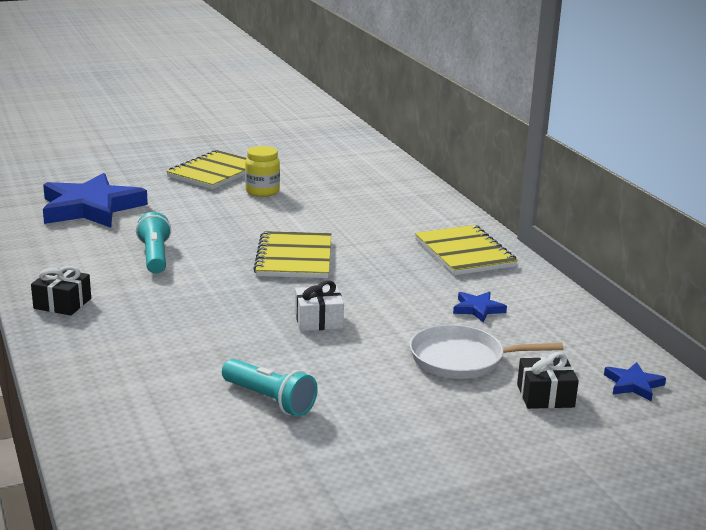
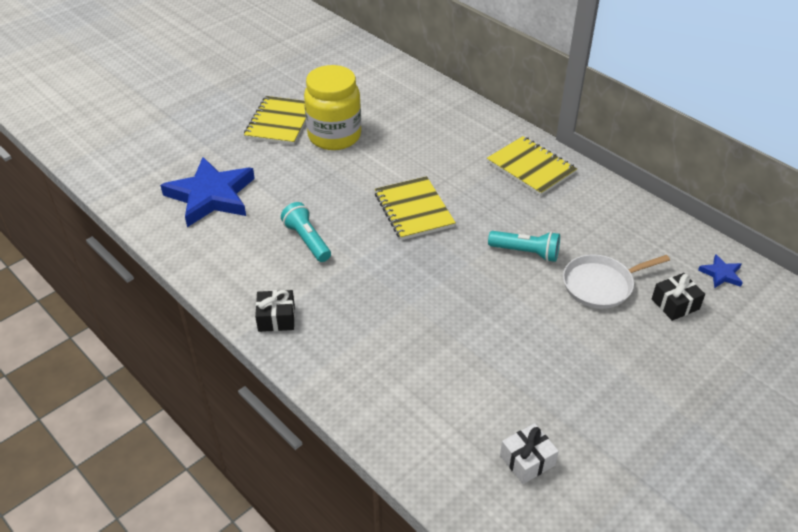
camera: 20 degrees left, 20 degrees up
(262, 191) = (334, 136): yellow jar -> yellow jar, size x1.86
(270, 400) = (502, 371): turquoise flashlight -> turquoise flashlight (526, 252)
(318, 320) = (478, 275): white gift -> white gift (527, 460)
(478, 309) = (578, 227): blue star -> none

